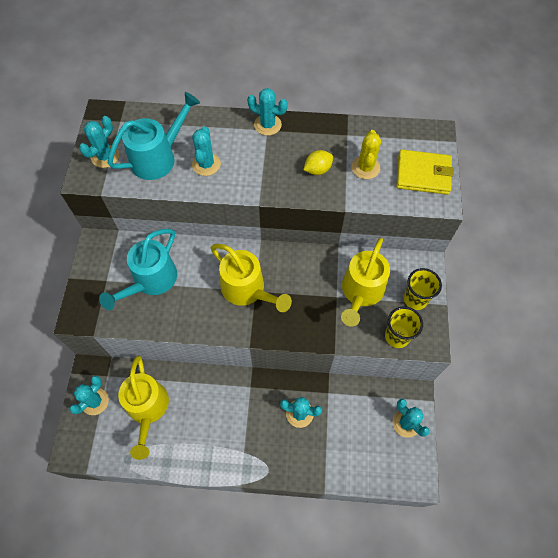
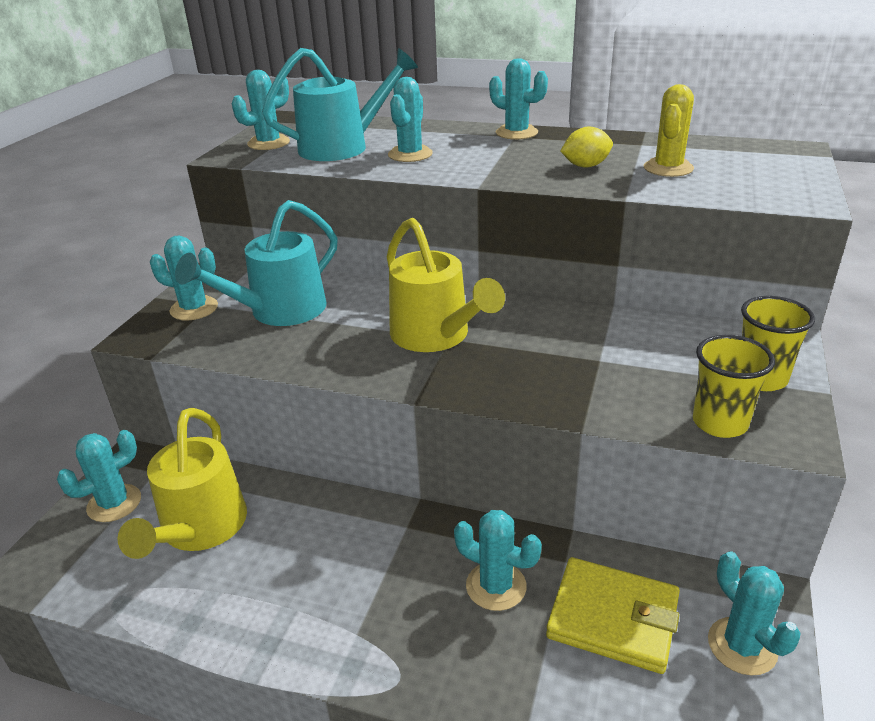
camera: 15 degrees right, 30 degrees down
(98, 286) = (194, 308): none -> turquoise cactus
(361, 293) = (648, 360): yellow watering can -> none
(423, 174) = (772, 178): yellow wallet -> yellow wallet (613, 618)

